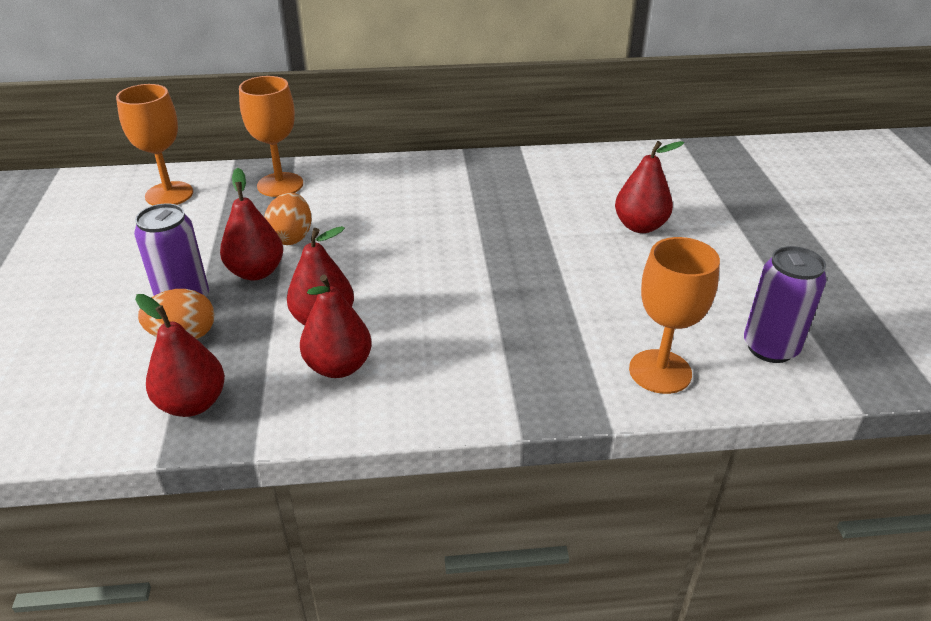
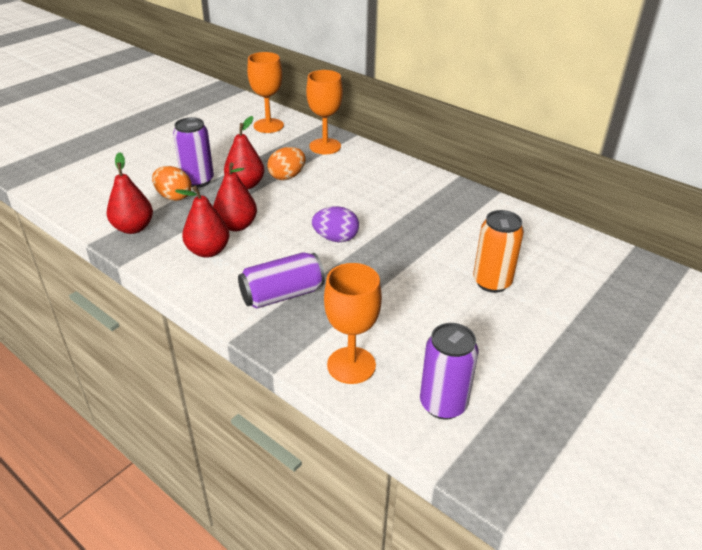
camera: 45 degrees right, 0 degrees up
(451, 269) = (336, 238): none -> purple egg
(495, 355) = (282, 295): none -> purple can
(640, 226) = (492, 282): red pear -> orange can

